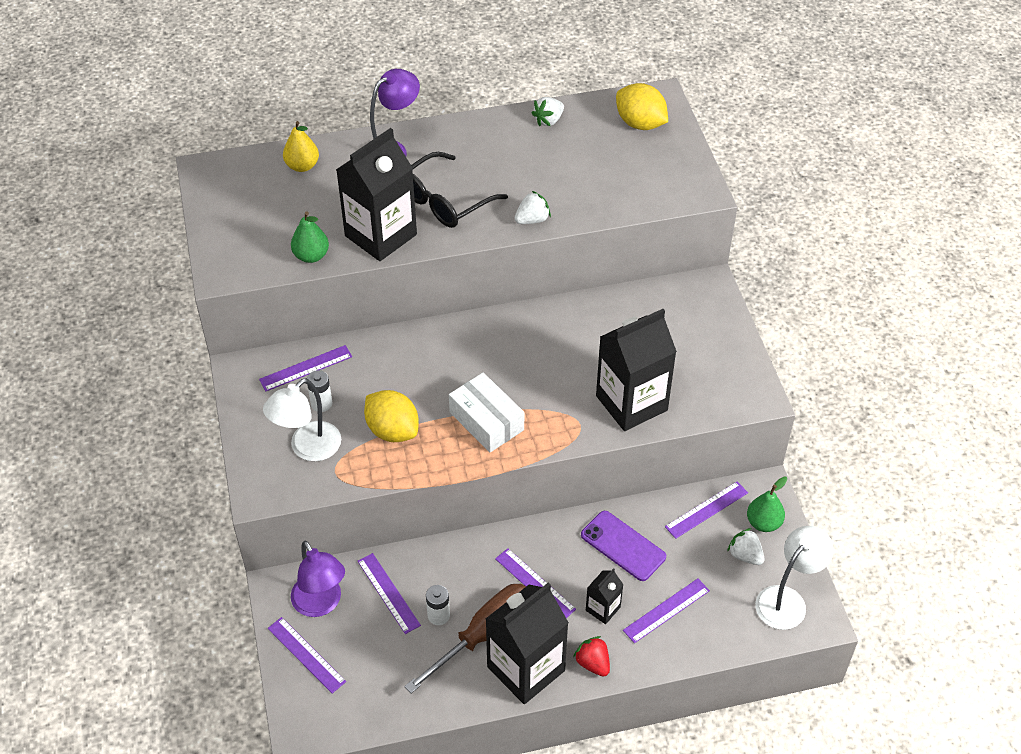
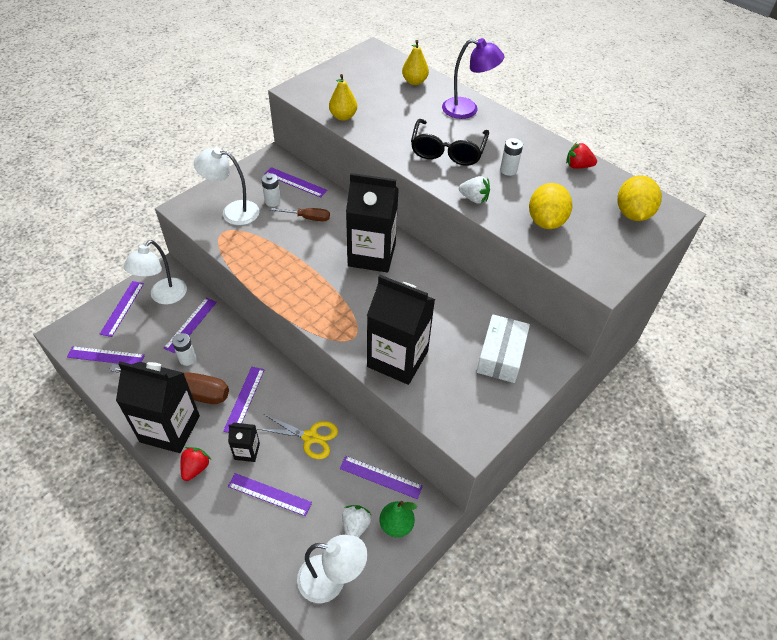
camera: 55 degrees right, 0 degrees up
(311, 256) = (343, 116): green pear -> yellow pear
(321, 604) = (164, 297): purple lamp -> white lamp
(373, 698) = (106, 356): none -> purple ruler
(376, 384) = (307, 218): none -> brown screwdriver
(381, 235) = (388, 137): black carton -> black carton (372, 255)
(392, 430) = (275, 243): yellow lemon -> yellow lemon (546, 221)
(445, 201) = (447, 151): black glasses -> black glasses turned 90 degrees counterclockwise
(486, 421) = (318, 285): white box -> white box (501, 355)
(512, 172) = (508, 170): none -> white battery
(548, 120) = (578, 166): white strawberry -> red strawberry
(623, 546) = (310, 437): purple phone -> yellow scissors

